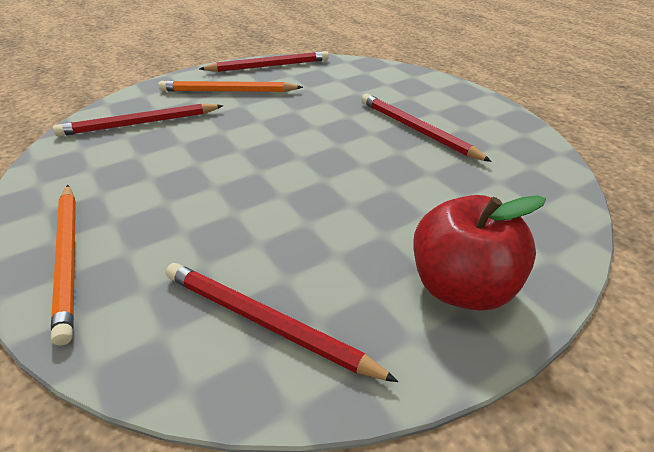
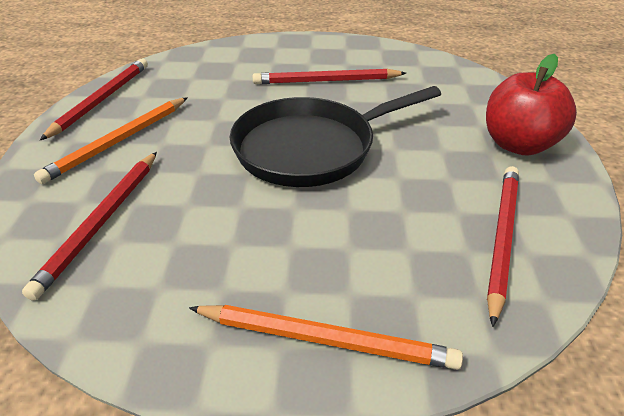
camera: 55 degrees left, 0 degrees up
(266, 323) = (501, 238): red pencil -> red pencil turned 135 degrees clockwise
(302, 162) = (311, 148): none -> black pan

